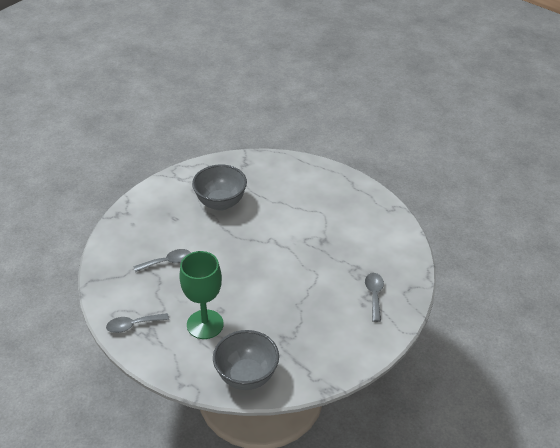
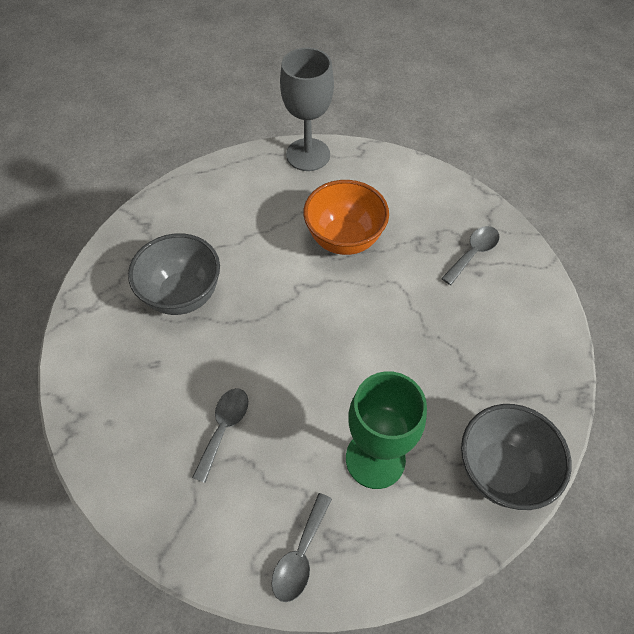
camera: 50 degrees left, 15 degrees up
(321, 238) = (344, 239): none -> orange bowl
(362, 190) = (308, 155): none -> grey goblet
(374, 295) = (473, 253): grey spoon -> grey spoon turned 90 degrees clockwise

